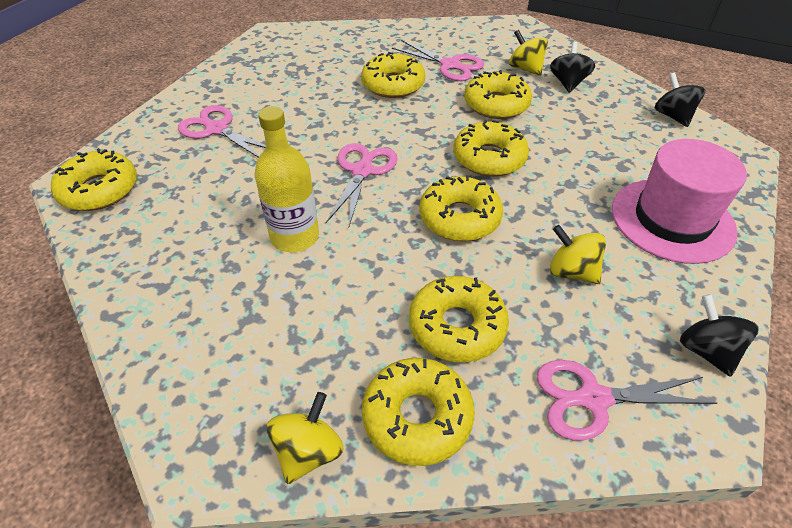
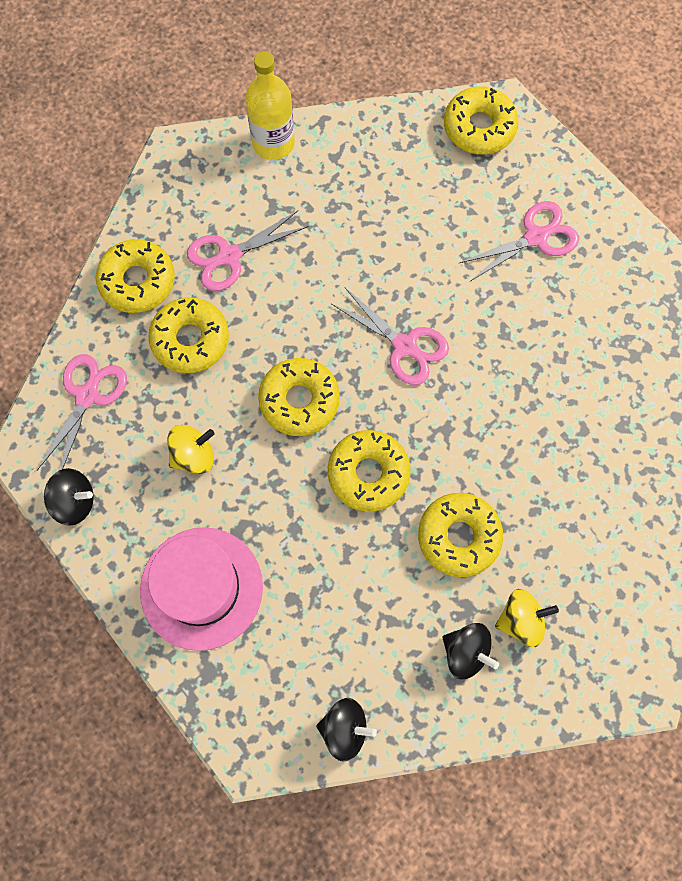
camera: 115 degrees right, 25 degrees up
(294, 237) = (343, 261): yellow bottle -> yellow bottle (273, 143)
(308, 451) = (150, 212): yellow spinning top -> none
(393, 84) = (550, 442): yellow donut -> none
(450, 65) = (568, 530): pink scissors -> pink scissors (229, 256)

